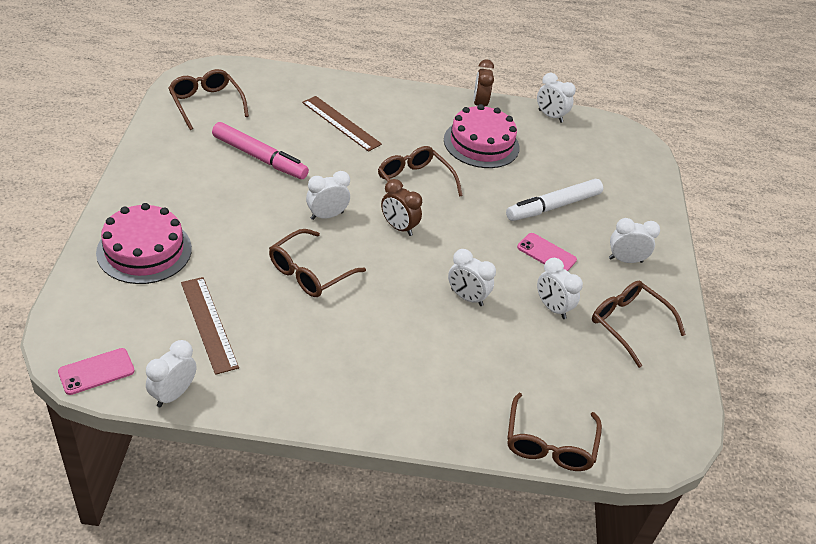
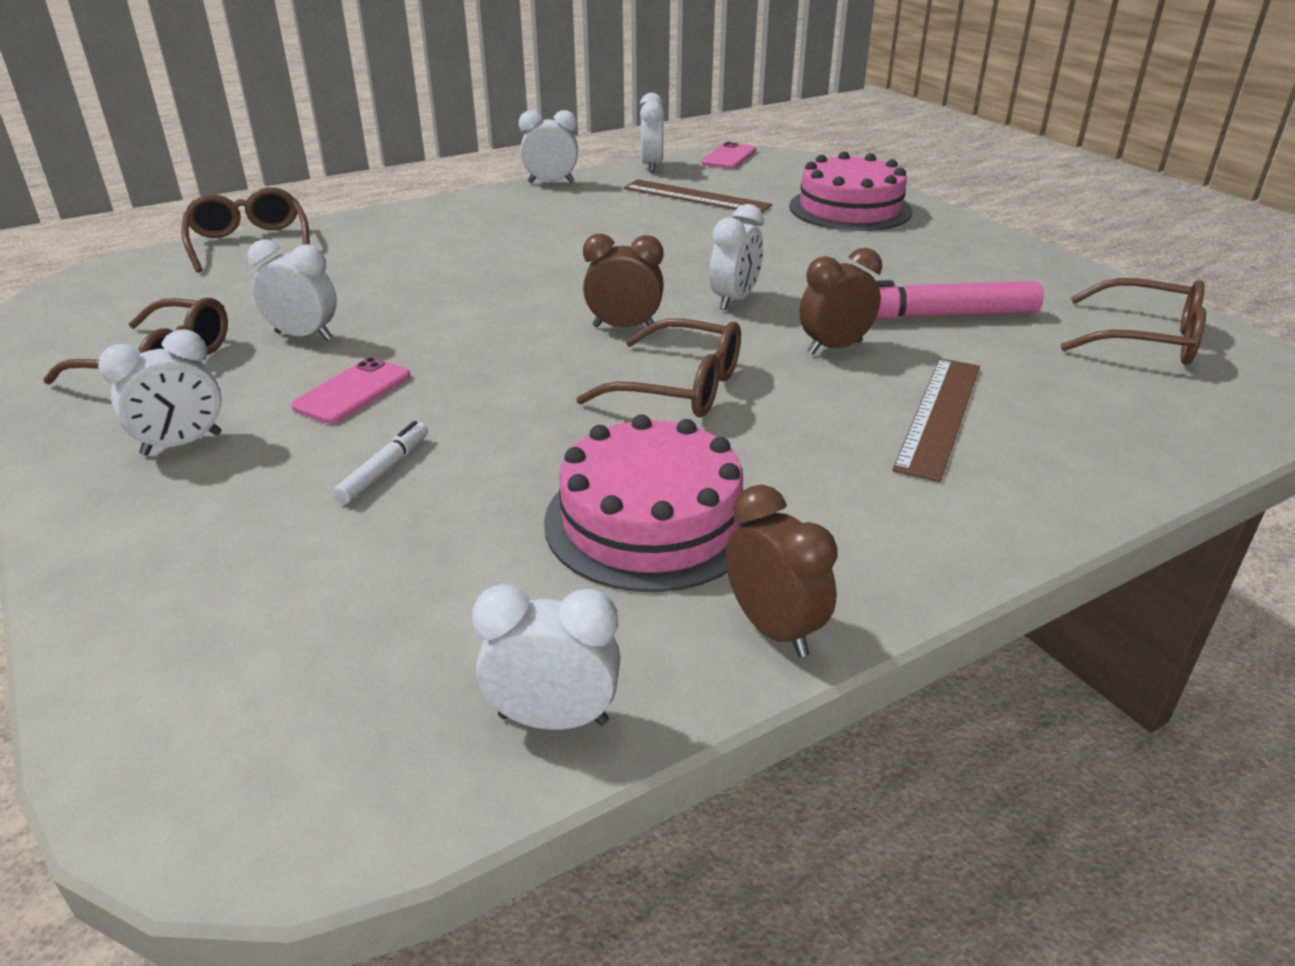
camera: 150 degrees right, 10 degrees down
(309, 272) = (665, 253): brown glasses -> none
(328, 166) = (834, 348): none -> brown clock
(341, 123) = (939, 415): brown ruler -> brown ruler turned 75 degrees counterclockwise
(466, 297) = (444, 302): white clock -> white clock (551, 182)
(546, 254) = (352, 391): pink phone -> pink phone turned 60 degrees counterclockwise
(553, 206) = (385, 469): white marker -> white marker, size x0.49

